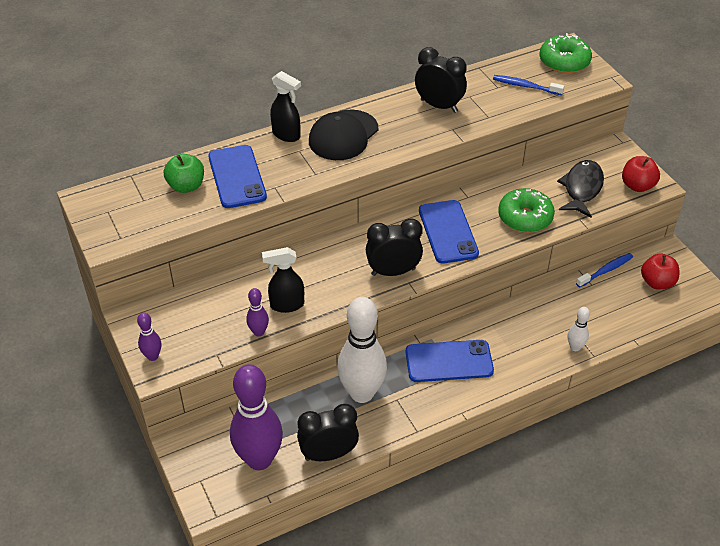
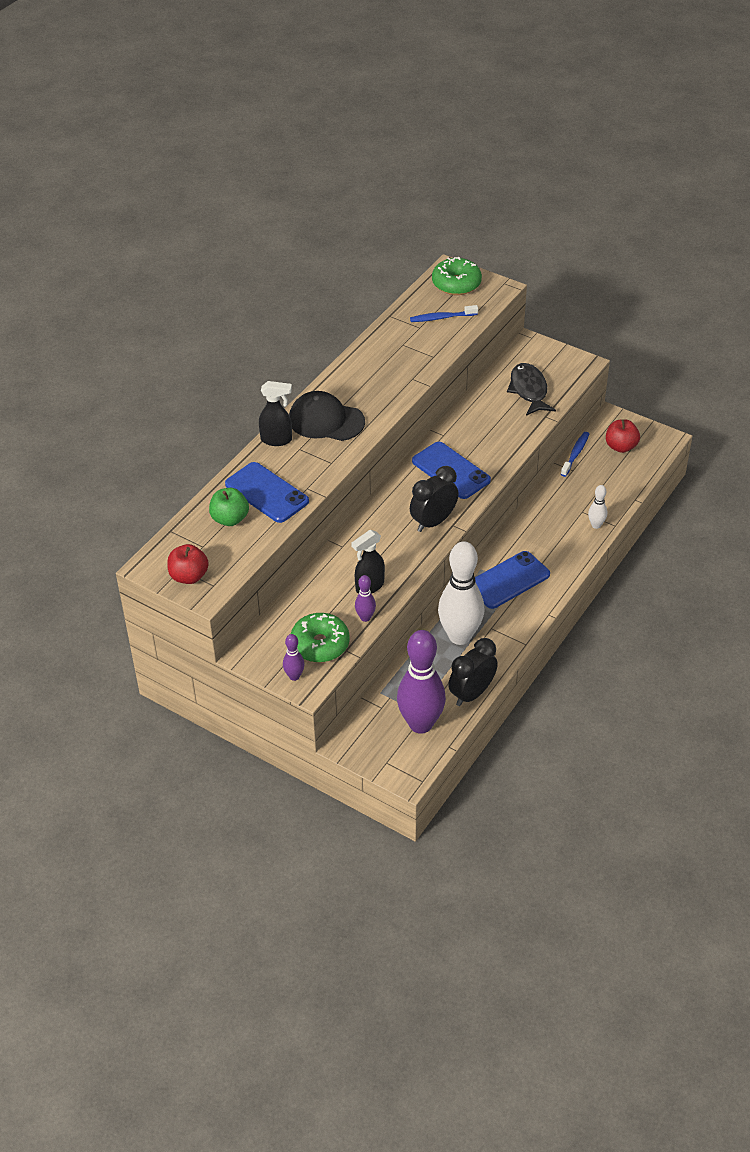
camera: 30 degrees left, 0 degrees up
(343, 135) = (326, 420): black cap -> black cap turned 105 degrees clockwise
(439, 106) = (384, 363): black clock -> none
(525, 217) = (502, 433): green donut -> green donut (320, 644)
(637, 186) = (570, 370): red apple -> red apple (189, 576)

